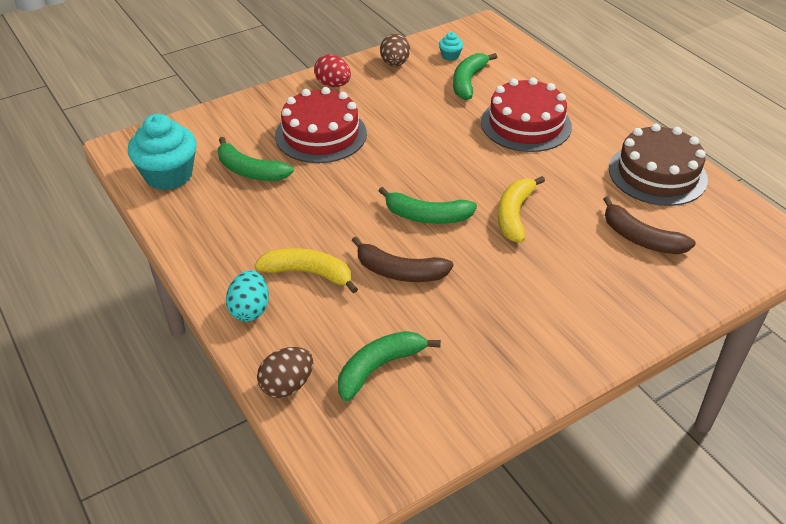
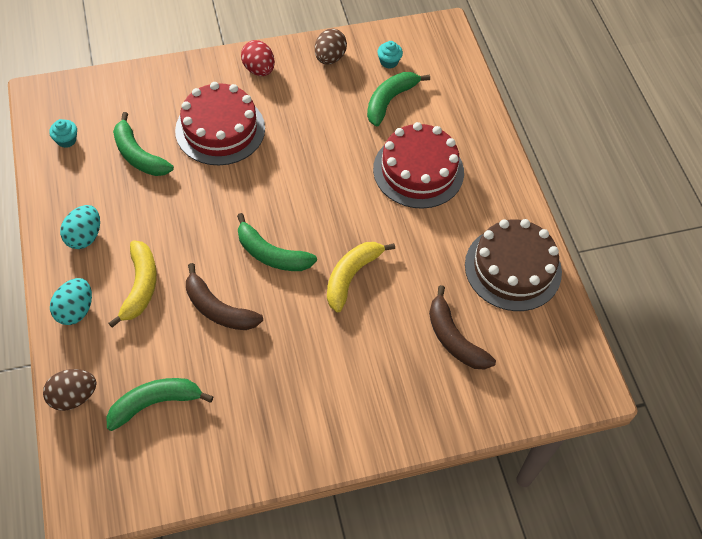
camera: 15 degrees right, 15 degrees up
(168, 175) = (66, 140): turquoise cupcake -> turquoise cupcake, size x0.44
(227, 247) = (85, 236): none -> turquoise egg
(309, 273) = (140, 286): yellow banana -> yellow banana turned 60 degrees clockwise

